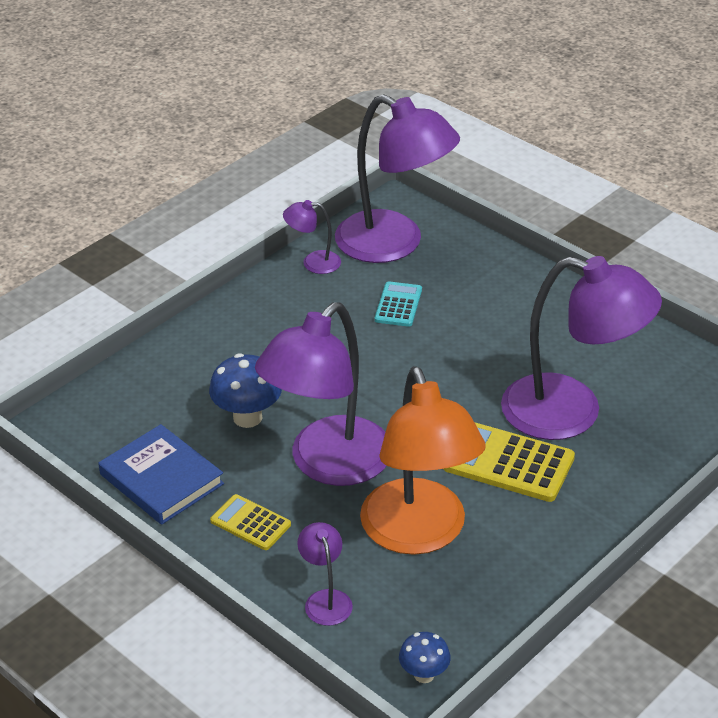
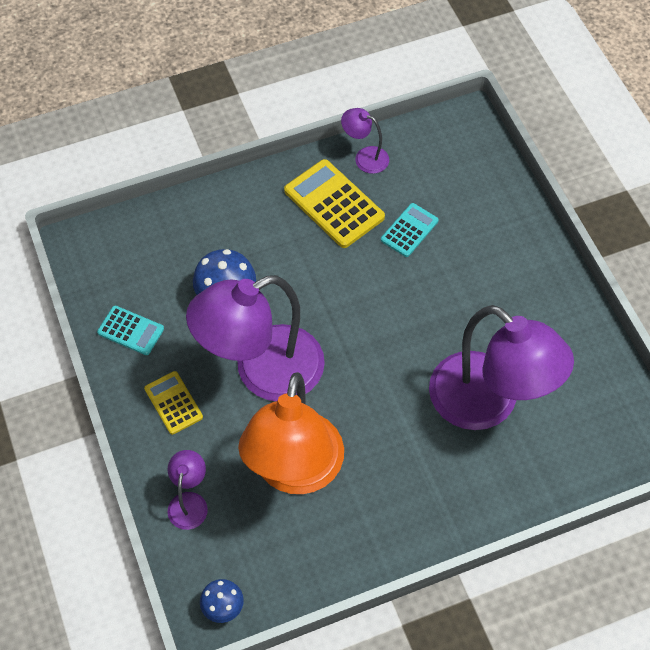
camera: 25 degrees right, 20 degrees up
(161, 479) = (130, 331): blue book -> turquoise calculator
(394, 244) = (442, 163): purple lamp -> none
(508, 463) = (406, 433): yellow calculator -> yellow calculator (334, 204)

